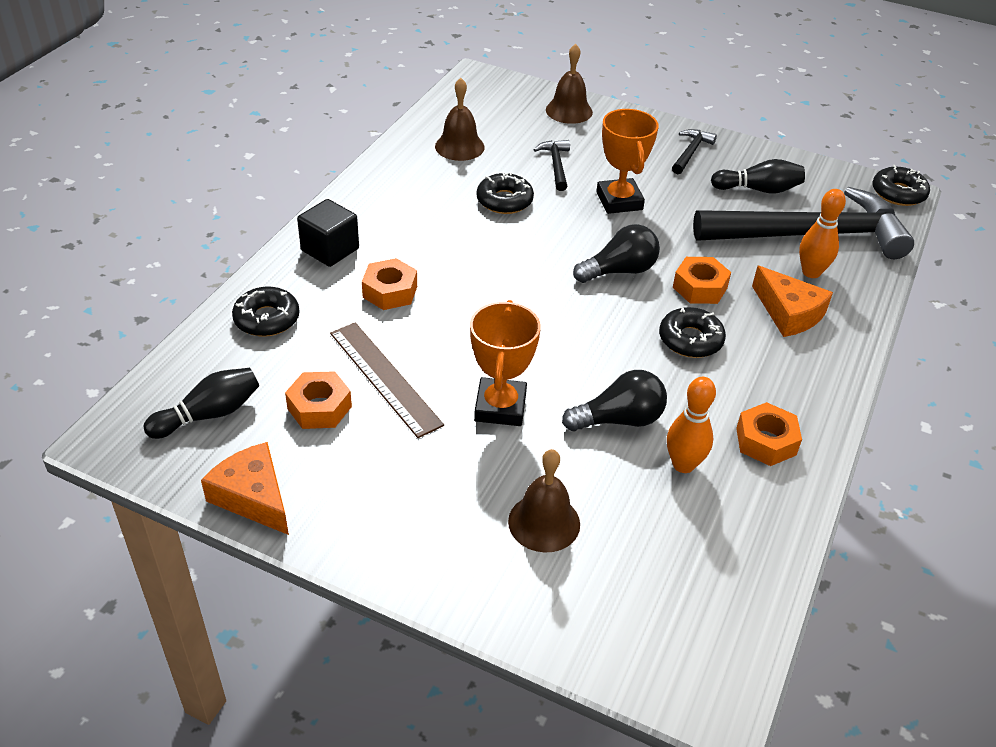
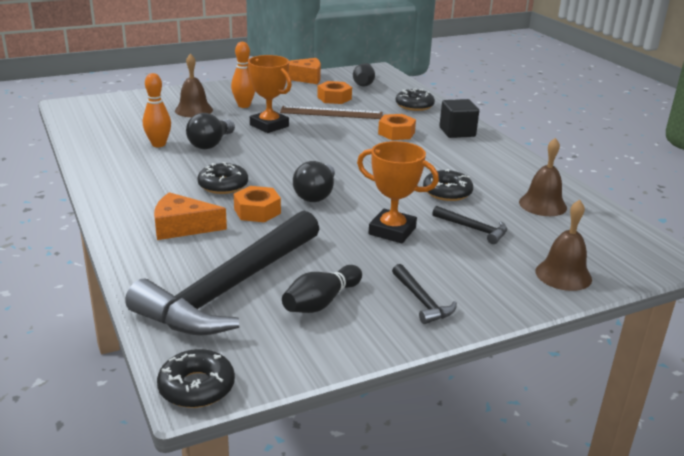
camera: 130 degrees right, 15 degrees down
(766, 441) = (126, 167): orange nut -> none
(811, 272) = (197, 260): orange bowling pin -> orange bowling pin (244, 105)

